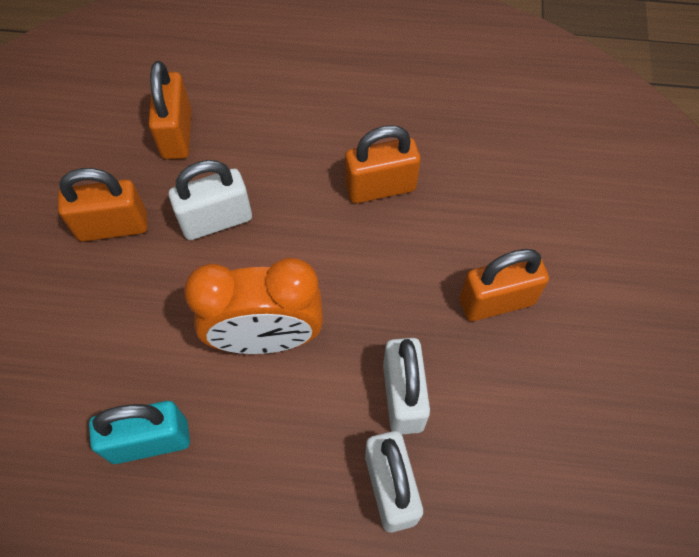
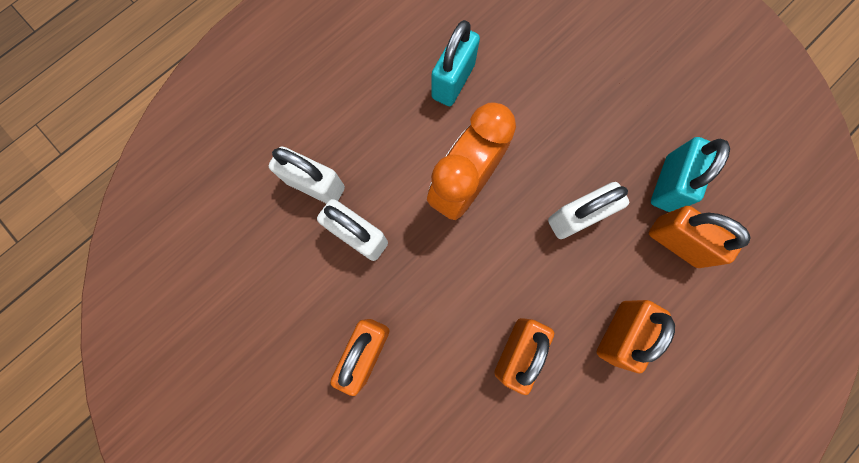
camera: 130 degrees right, 15 degrees up
(113, 226) = (622, 150): orange padlock -> orange padlock (618, 333)
(121, 171) = (668, 184): none -> turquoise padlock
(216, 220) = (577, 217): white padlock -> white padlock turned 45 degrees clockwise

